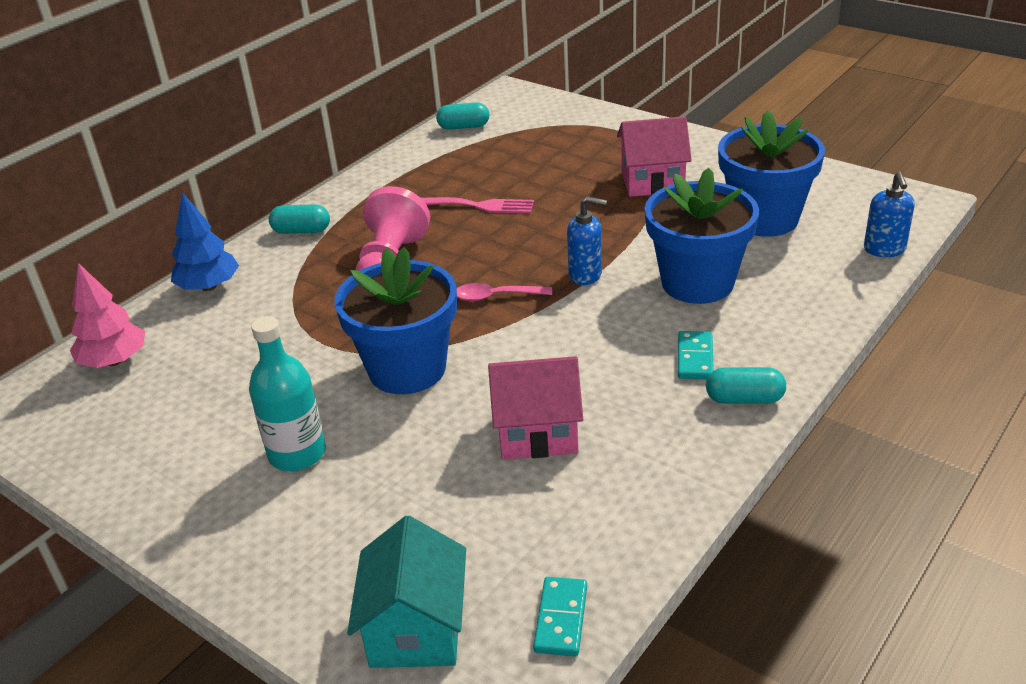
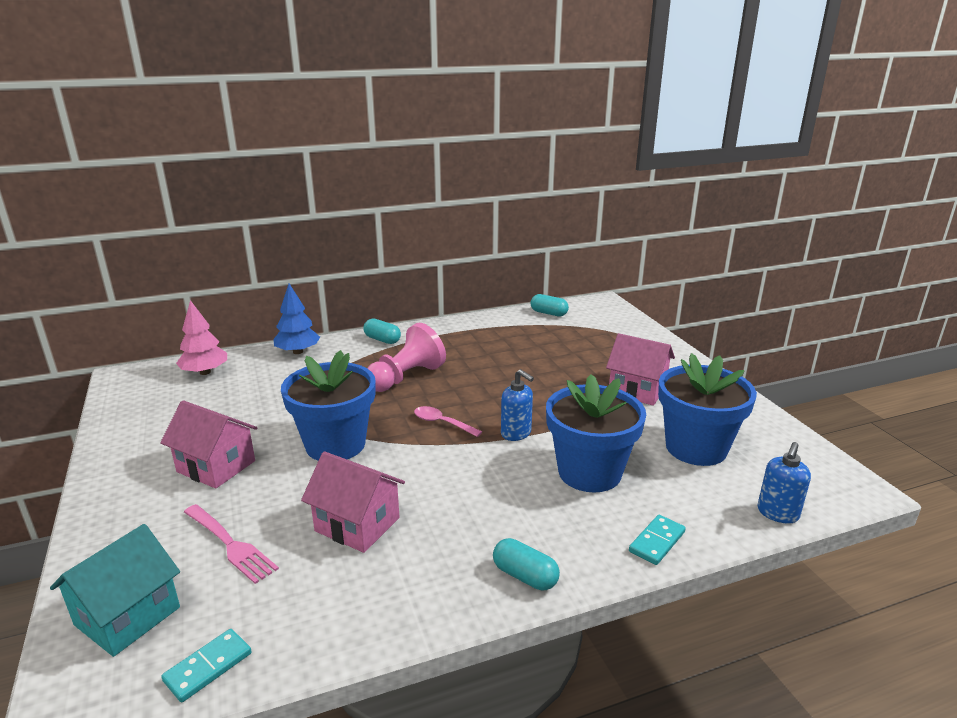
camera: 30 degrees right, 10 degrees down
(297, 453) = (216, 466): turquoise bottle -> pink house
(476, 206) = (498, 362): pink fork -> pink fork (229, 544)
(695, 358) = (524, 526): turquoise domino -> turquoise domino (656, 542)

